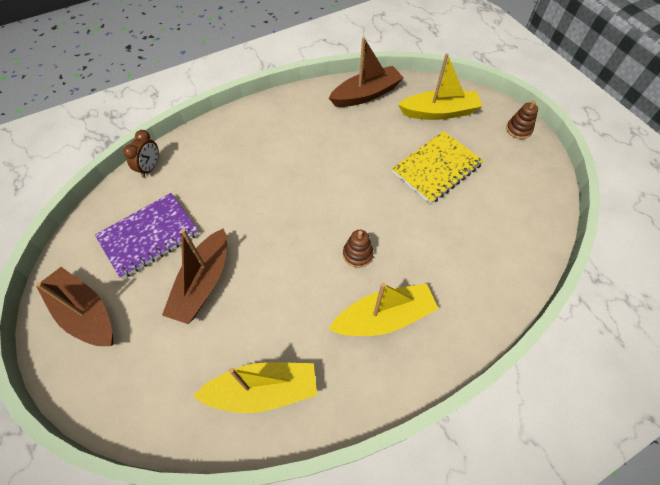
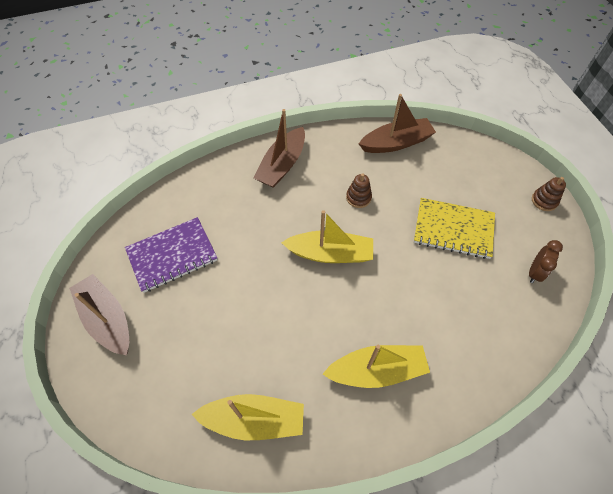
camera: 10 degrees right, 0 degrees up
(150, 168) = (182, 189): brown clock -> brown clock (534, 272)
(203, 283) = (214, 308): brown boat -> brown boat (282, 165)
(357, 254) = (362, 304): brown stacking toy -> brown stacking toy (358, 197)
(436, 168) = (453, 229): yellow notebook -> yellow notebook turned 45 degrees clockwise
(439, 112) = (466, 171): yellow boat -> yellow boat (330, 253)

